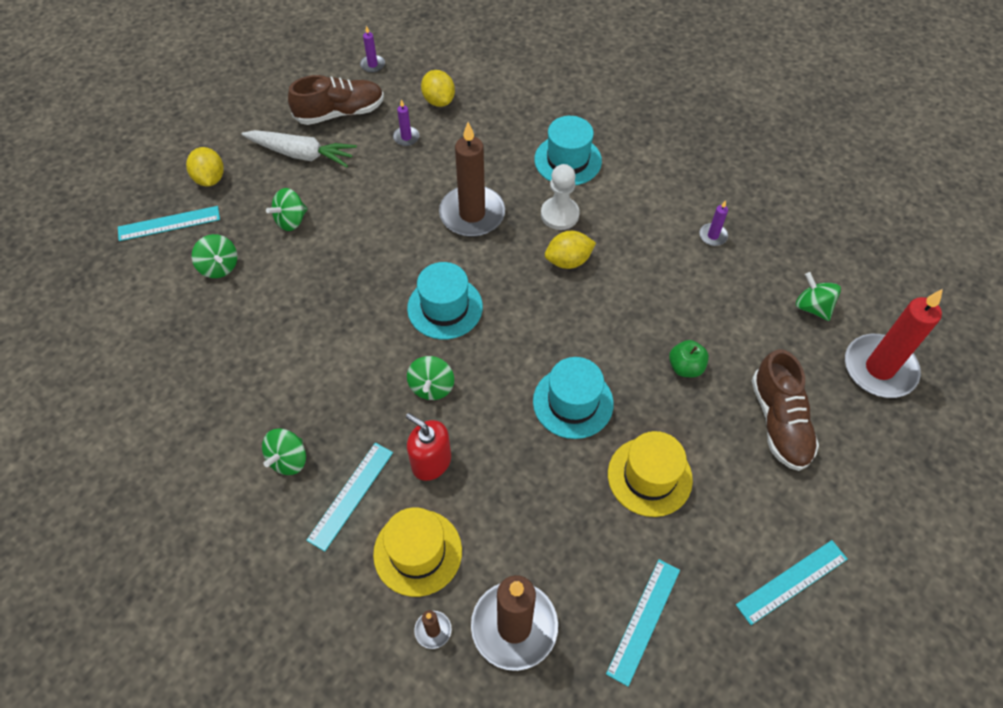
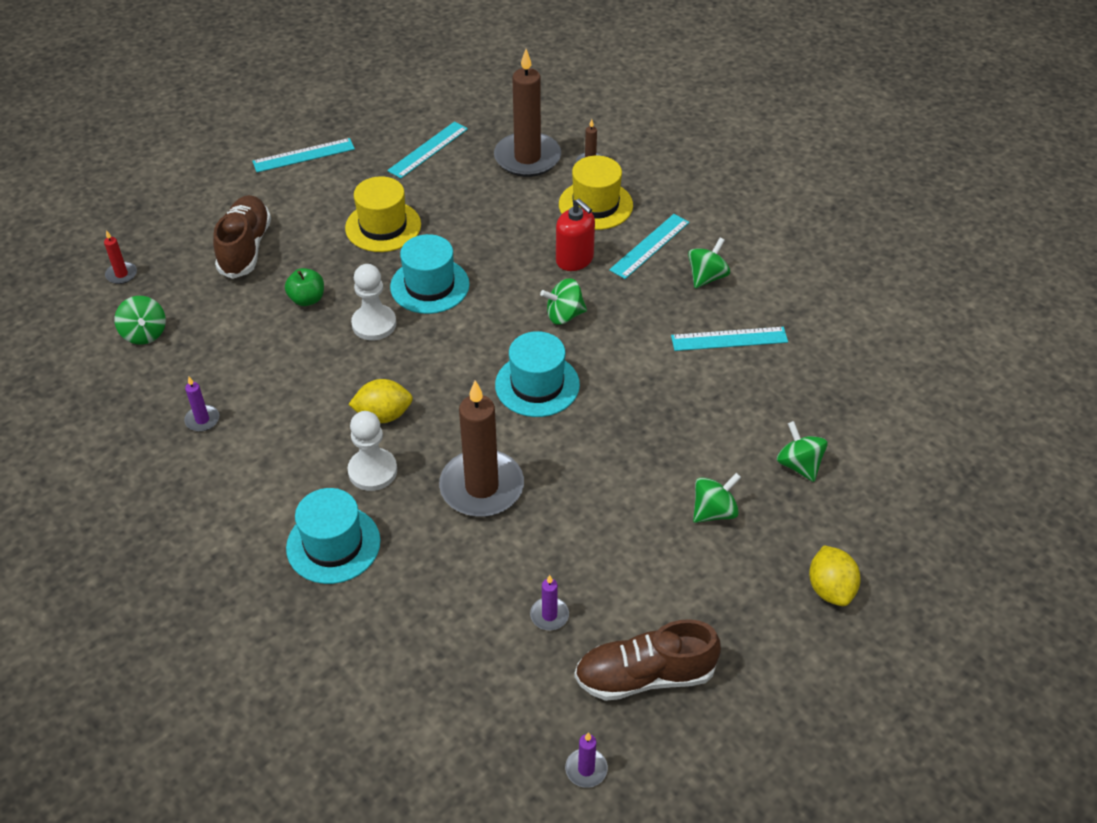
camera: 170 degrees left, 10 degrees down
(169, 223) = (874, 530): turquoise ruler -> turquoise ruler (729, 339)
(301, 154) = (703, 609): white carrot -> none
(432, 387) = (564, 315): green spinning top -> green spinning top turned 120 degrees counterclockwise
(439, 100) = (489, 676): yellow lemon -> none
(610, 348) = (374, 324): none -> white pawn
(879, 368) = (121, 274): red candle -> red candle, size x0.43

